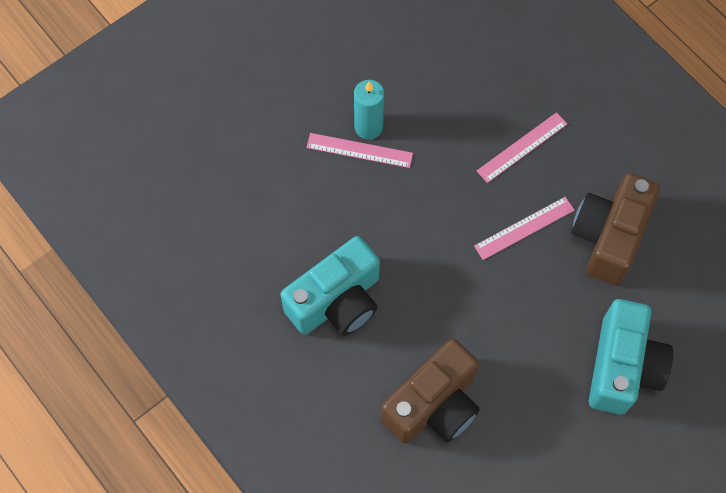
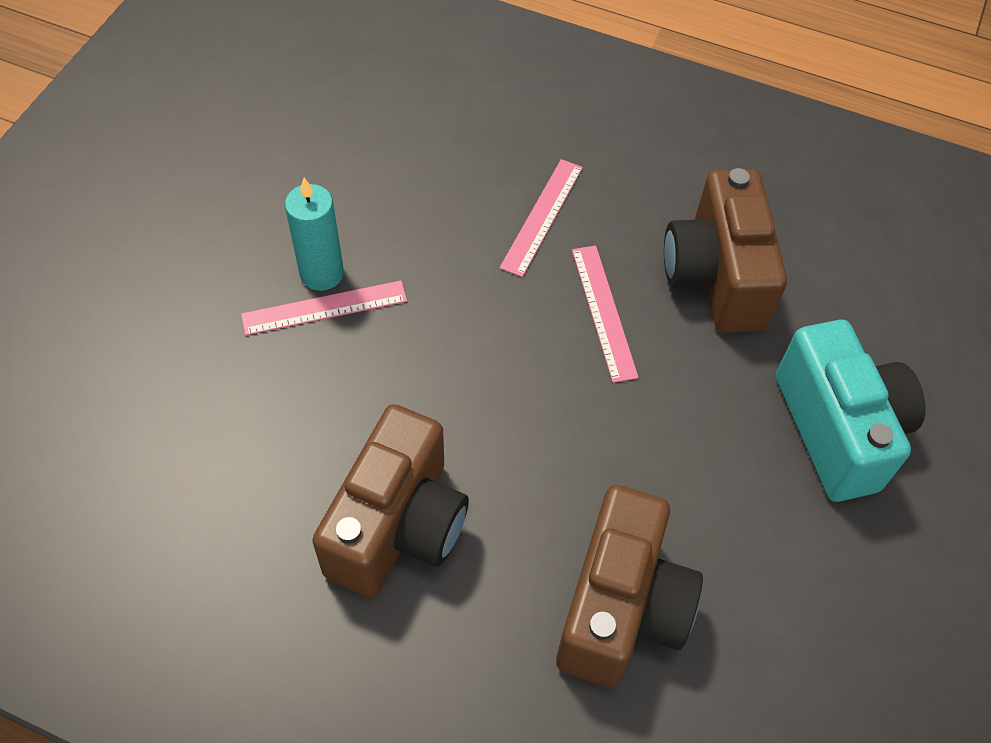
camera: 30 degrees left, 10 degrees down
(336, 301) = (398, 526): turquoise camera -> brown camera
(524, 228) = (604, 312): pink ruler -> pink ruler turned 45 degrees counterclockwise

